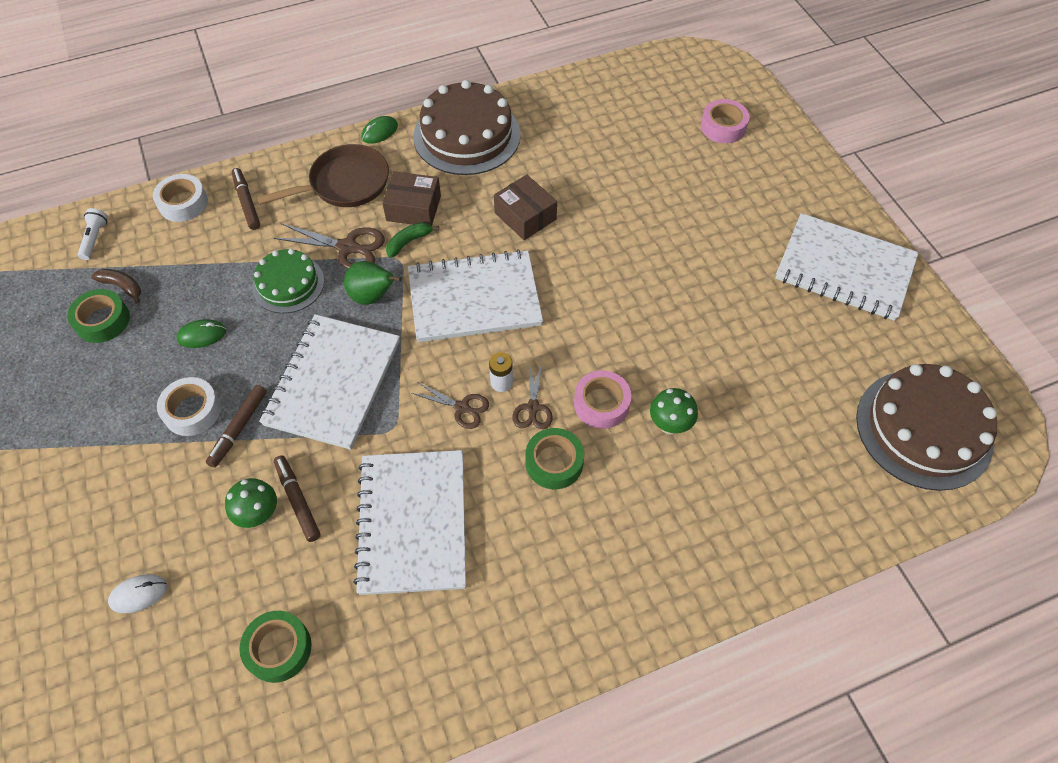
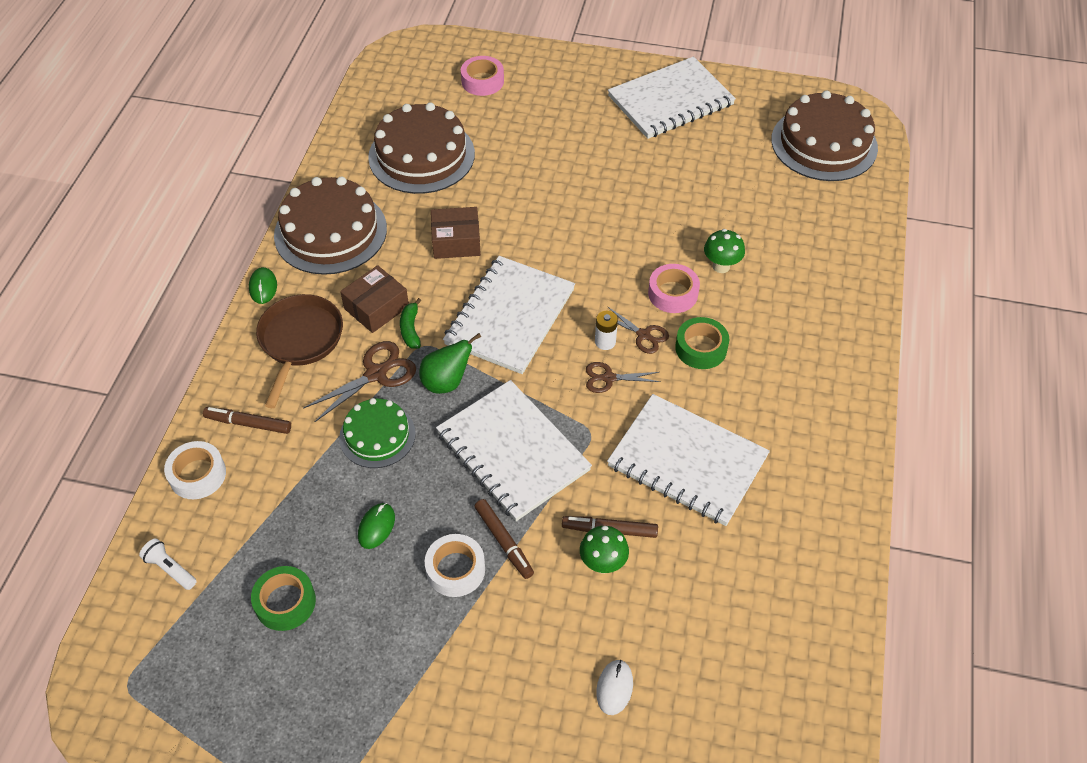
camera: 55 degrees left, 5 degrees down
(122, 286) = (257, 569): brown banana -> none
(278, 649) = (734, 603): green tape -> none
(462, 408) = (608, 378): brown scissors -> brown scissors turned 150 degrees counterclockwise
(598, 139) = (421, 155): none -> brown cake

